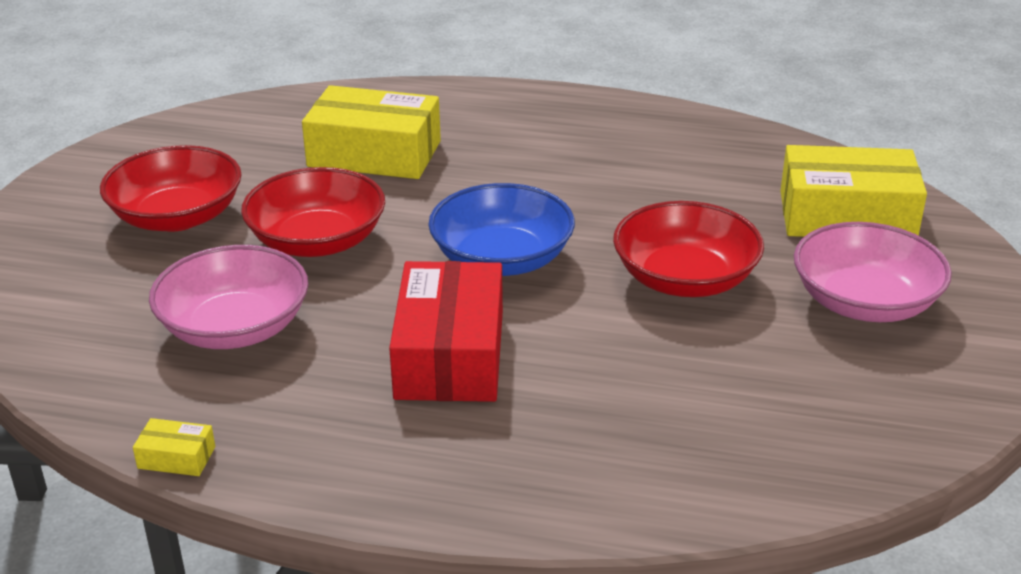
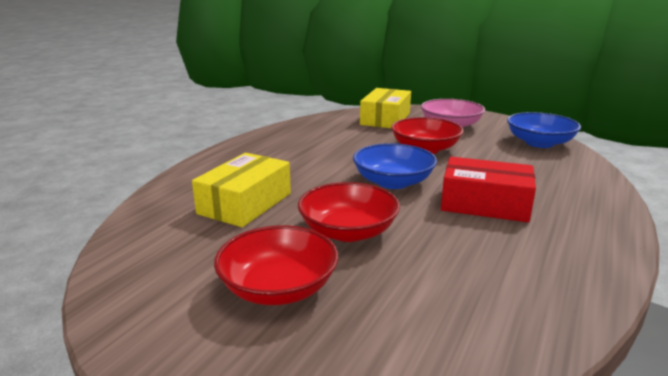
camera: 75 degrees left, 10 degrees down
(176, 457) = (606, 301): yellow box -> none
(235, 327) = (449, 269): pink bowl -> none
(834, 434) = (539, 143): none -> blue bowl

